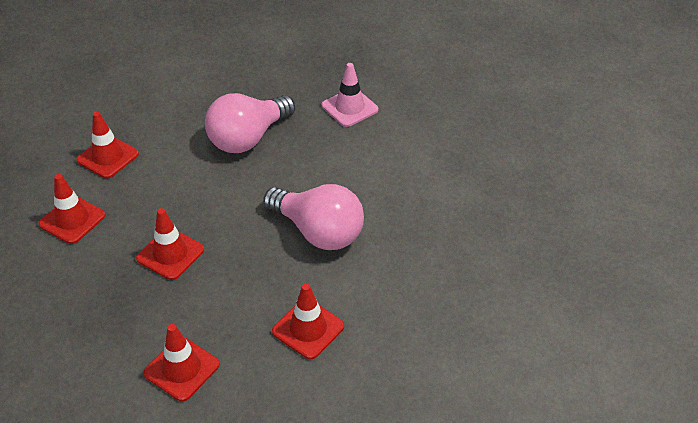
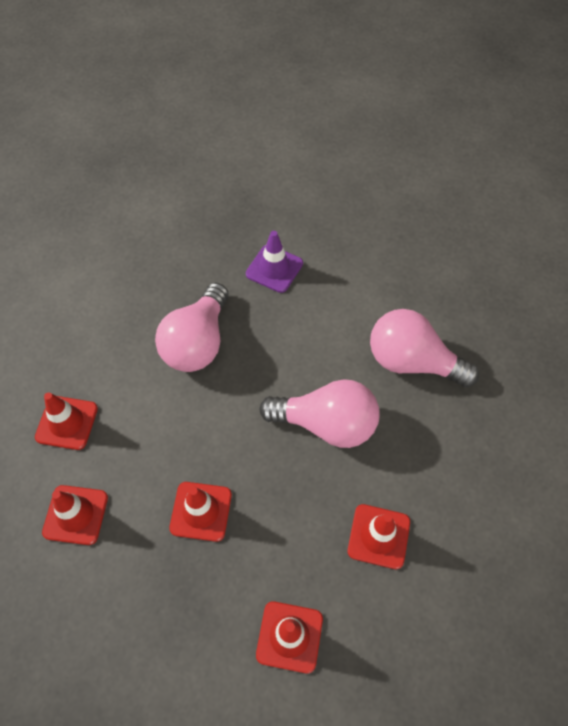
camera: 25 degrees left, 15 degrees up
(349, 108) = (274, 269): pink traffic cone -> purple traffic cone
(428, 214) = (412, 362): none -> pink light bulb

